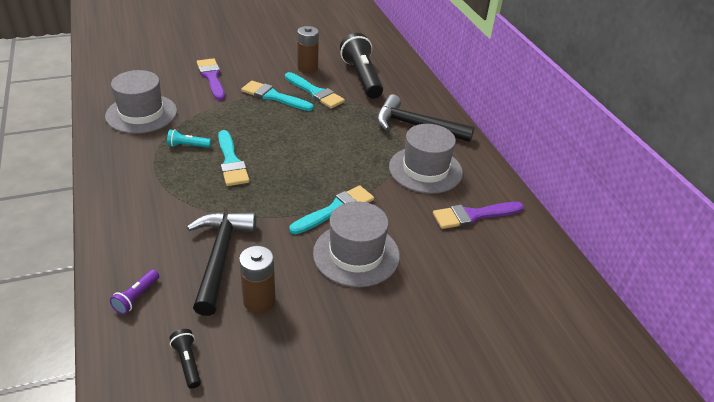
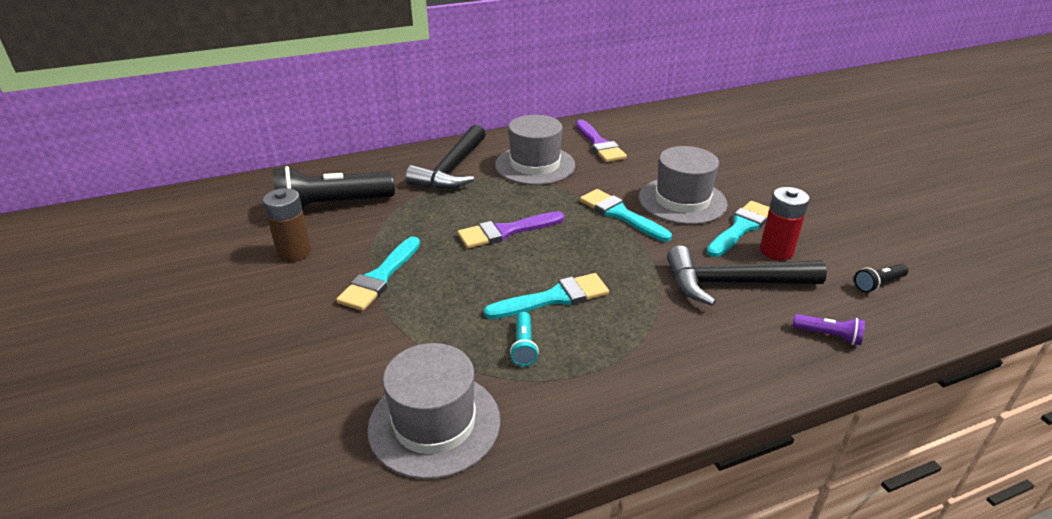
camera: 90 degrees left, 5 degrees down
(211, 77) = (309, 353): purple brush -> purple brush (506, 231)
(259, 301) = (776, 251): brown battery -> red battery
(315, 92) = (370, 241): turquoise brush -> turquoise brush (741, 228)

